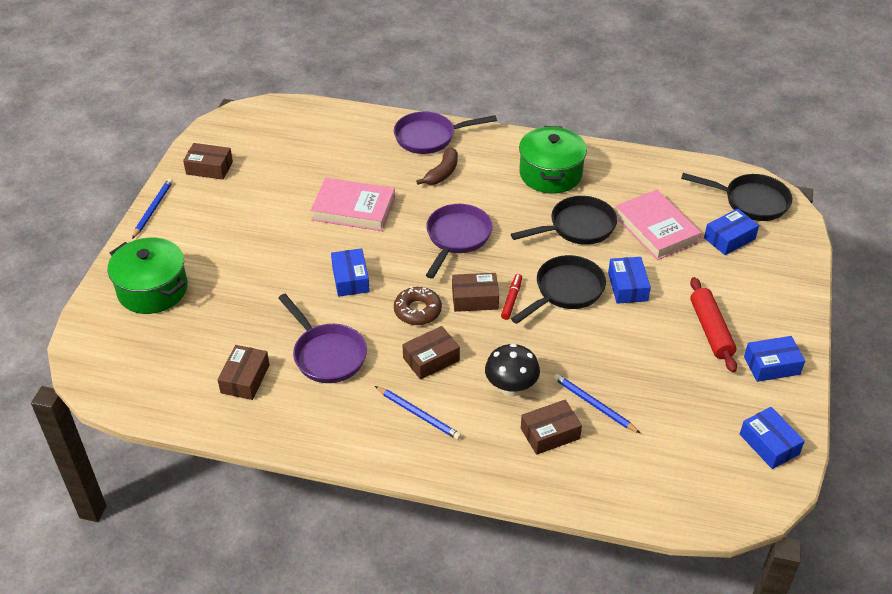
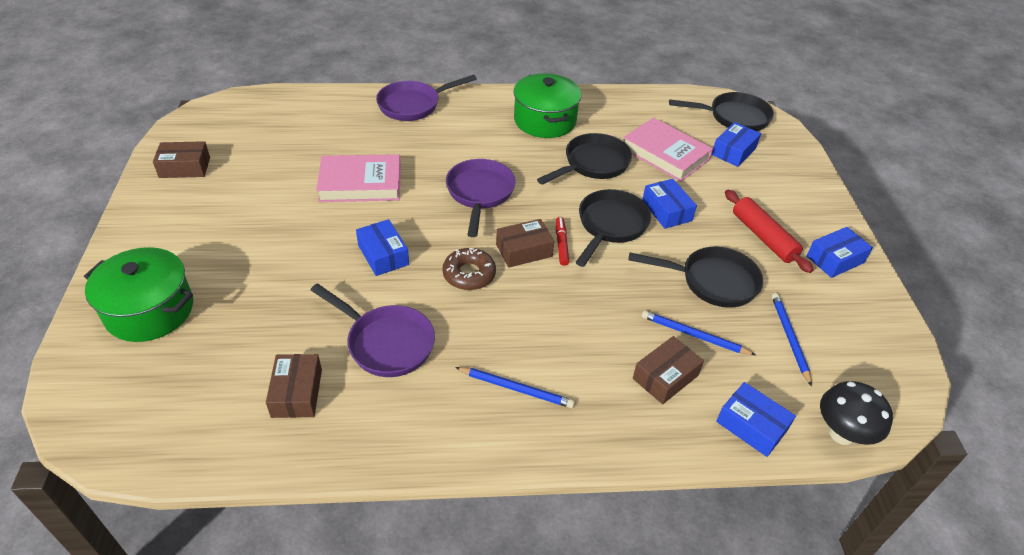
camera: 20 degrees left, 0 degrees up
(153, 209) = (128, 220): blue pencil -> blue pencil (789, 338)
(431, 359) = (504, 323): brown box -> none
(442, 173) = (439, 135): brown banana -> none
(511, 388) = (602, 336): black mushroom -> black mushroom (841, 433)
(637, 361) = (712, 281): none -> black pan
(769, 444) = (877, 337): blue box -> blue box (751, 426)

